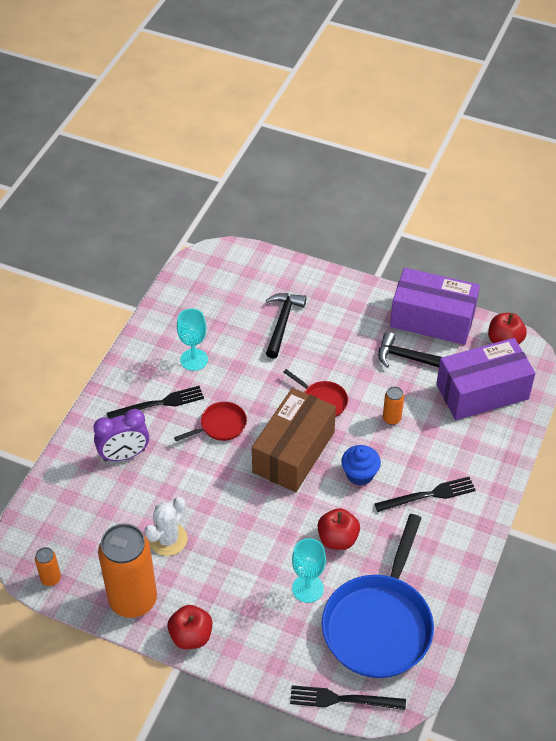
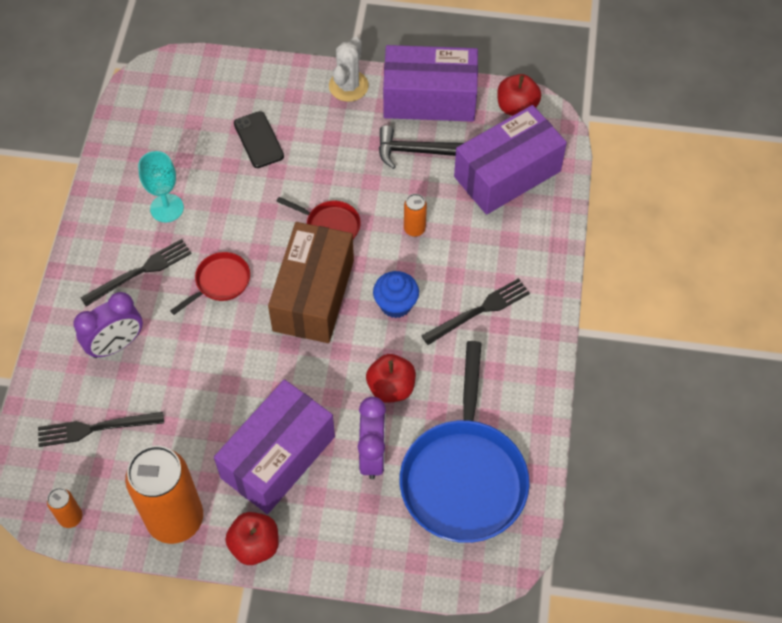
camera: 15 degrees left, 10 degrees up
(168, 539) = (196, 435): white cactus -> white cactus (348, 86)
(229, 571) = (278, 457): none -> purple box
(282, 323) = (258, 140): black hammer -> black phone
(307, 588) = (372, 455): turquoise goblet -> purple clock
(342, 699) = (446, 575): black fork -> black fork (96, 428)

